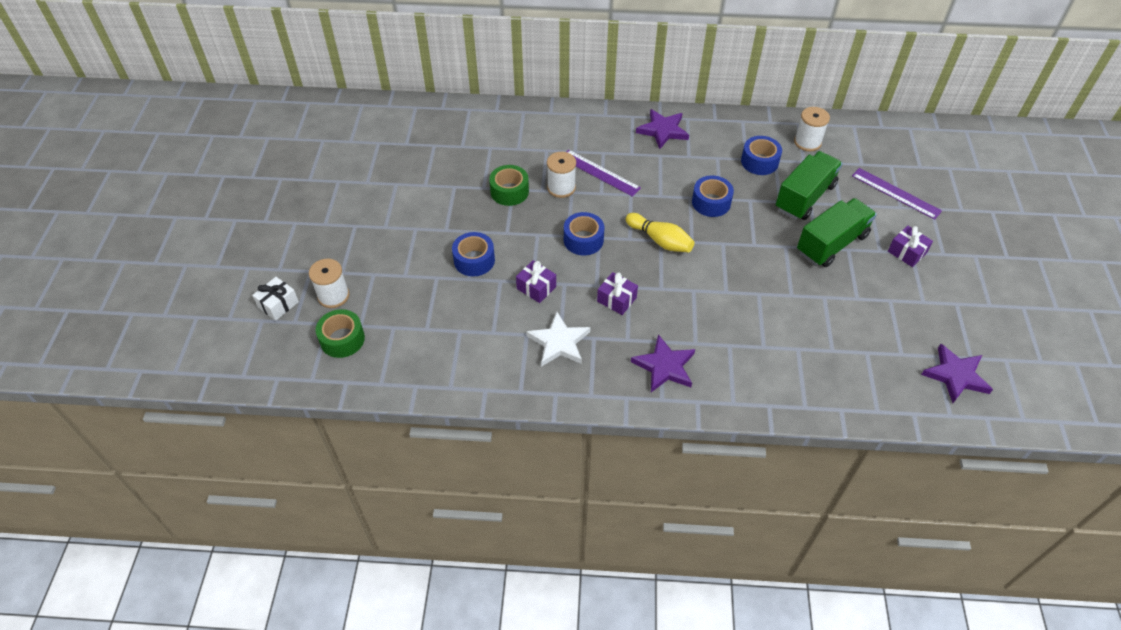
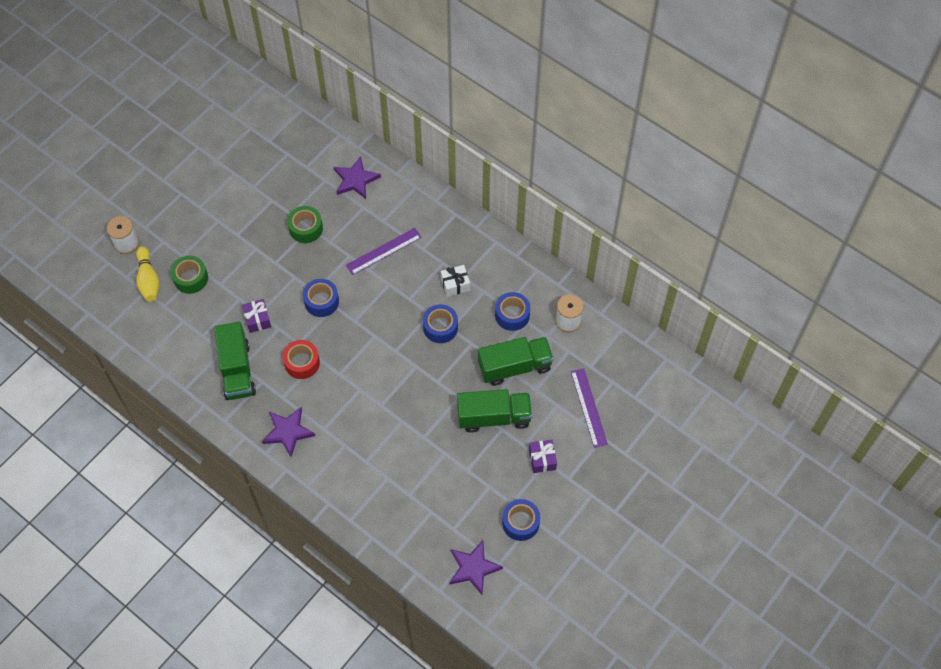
camera: 35 degrees right, 10 degrees up
(278, 304) = (89, 228): white gift -> white gift (455, 284)
(342, 339) = (108, 280): green tape -> green tape (191, 278)
(474, 260) = (235, 271): blue tape -> blue tape (520, 523)
(559, 342) = (237, 370): white star -> green truck
(561, 188) = (344, 247): white spool -> none
(599, 173) = (383, 251): purple ruler -> purple ruler turned 75 degrees clockwise
(616, 299) = (302, 363): purple gift -> red tape
(660, 240) = (374, 336): yellow bowling pin -> yellow bowling pin (148, 280)
(663, 130) = (466, 242): purple star -> purple star (355, 180)

